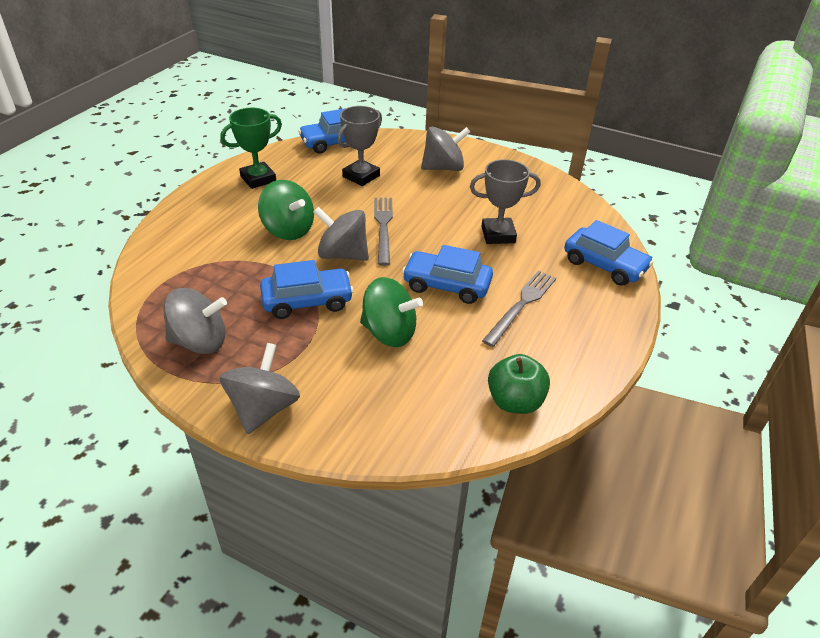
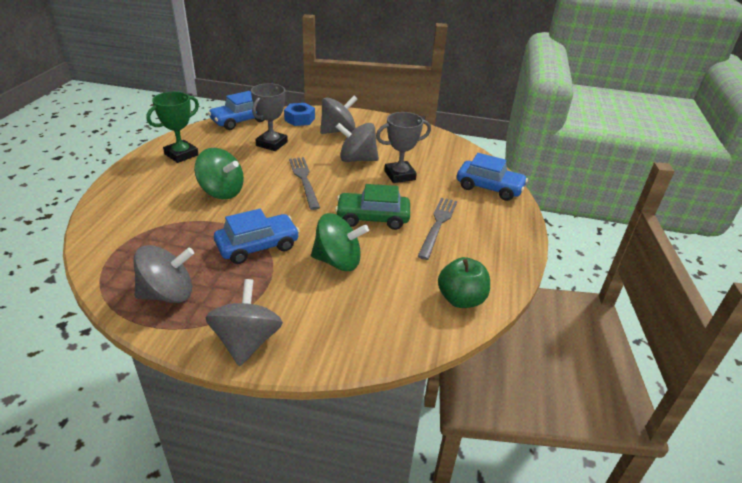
camera: 15 degrees left, 5 degrees down
(342, 254) = (276, 205): grey spinning top -> grey spinning top (357, 159)
(403, 147) = (299, 119): none -> blue nut
(447, 285) = (372, 218): blue car -> green car

